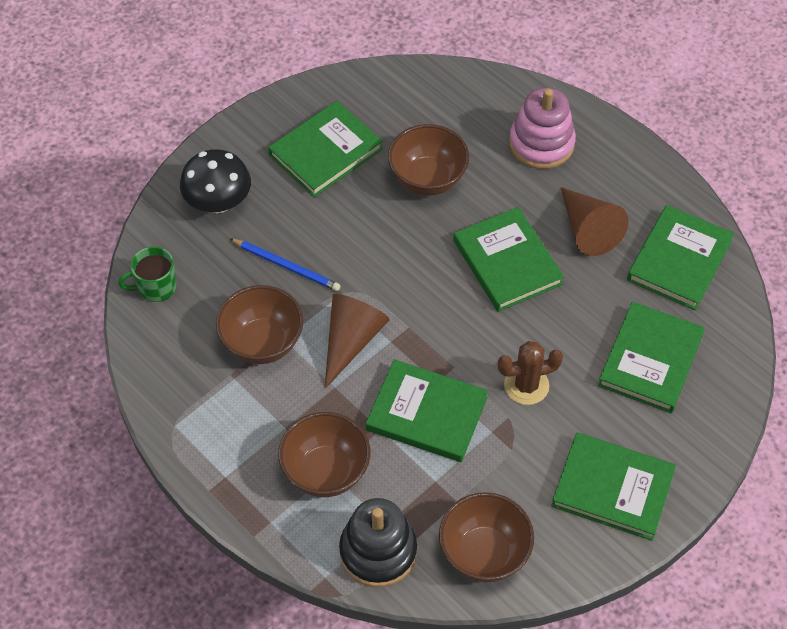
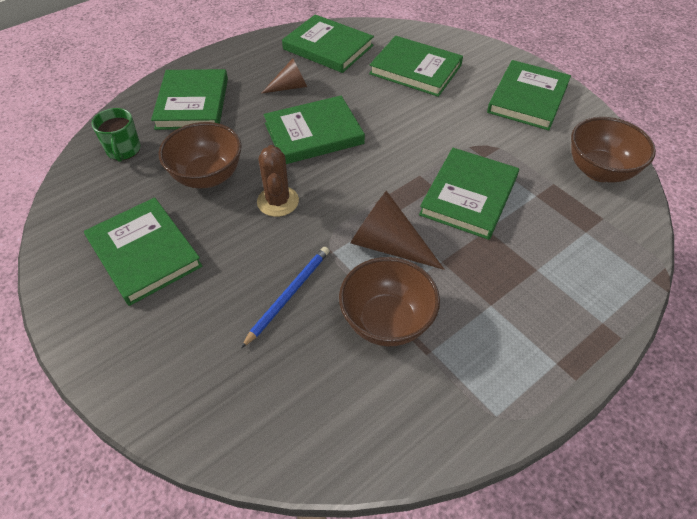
camera: 85 degrees left, 5 degrees down
(155, 287) = (296, 437): green mug -> green mug (123, 150)
(218, 202) = (181, 361): black mushroom -> none
(326, 472) = (538, 273): brown bowl -> none
(378, 551) = (614, 238): black stacking toy -> none
(526, 385) = (438, 134): brown cactus -> brown cactus (278, 201)
(541, 143) = (192, 103): pink stacking toy -> green book
(588, 230) = (290, 87): brown cone -> brown cone, size x0.62

